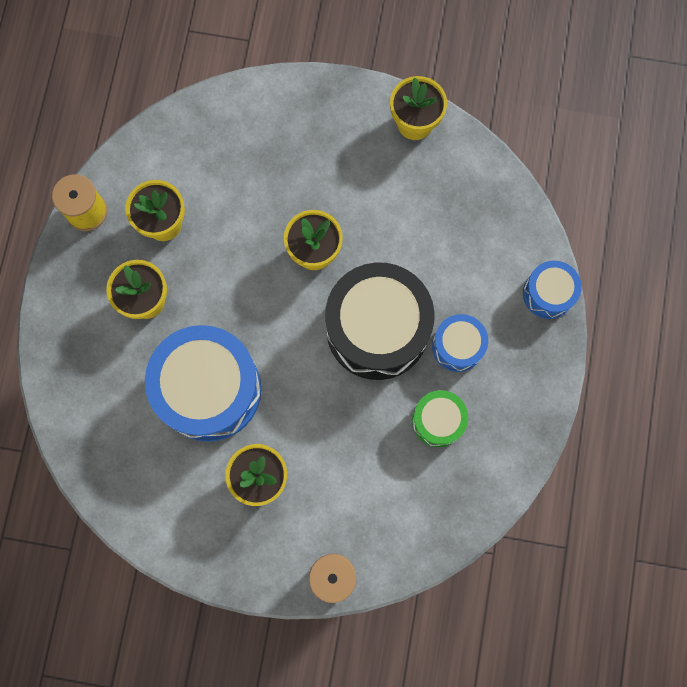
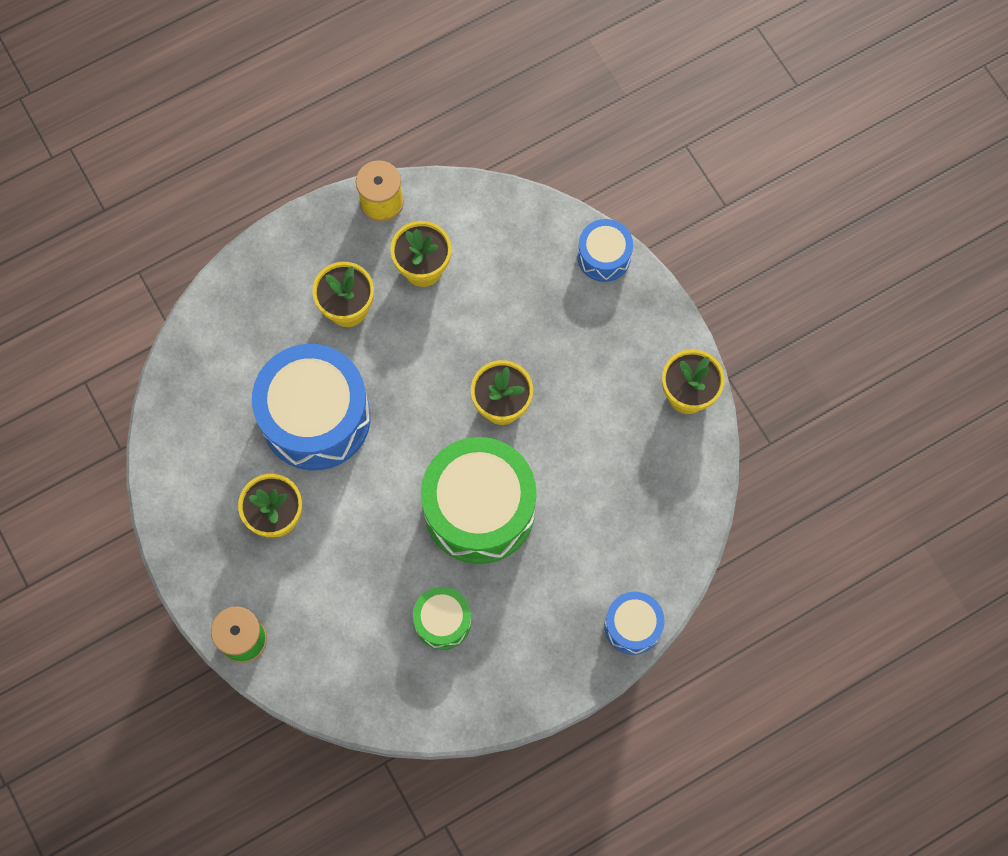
camera: 50 degrees right, 5 degrees down
(377, 329) = (479, 509): black drum -> green drum
(457, 346) = (521, 586): blue drum -> blue drum (604, 256)

